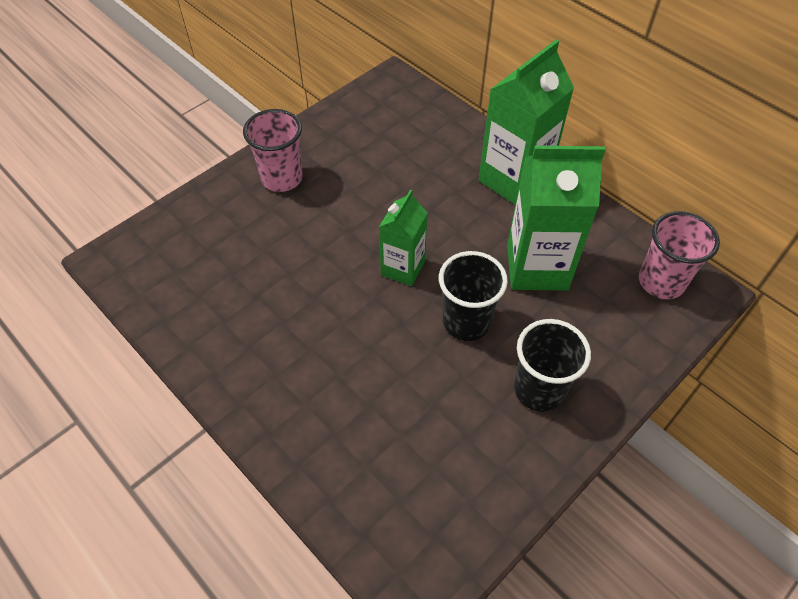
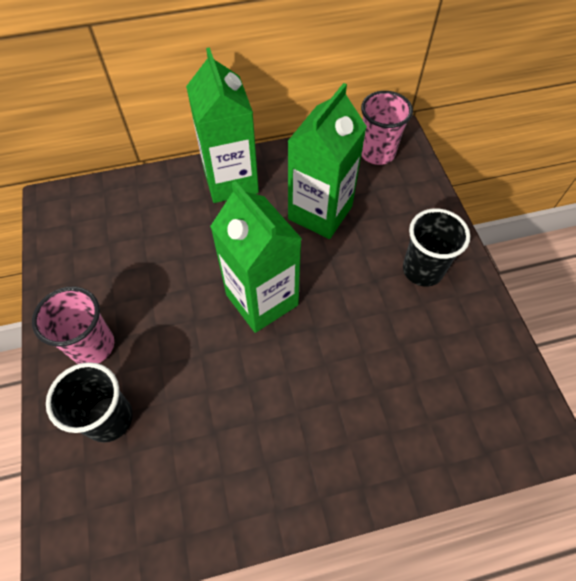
camera: 60 degrees left, 5 degrees up
(403, 268) = (262, 300): green carton -> green carton, size x1.67
(466, 322) = (340, 283): black cup -> black cup (109, 418)

